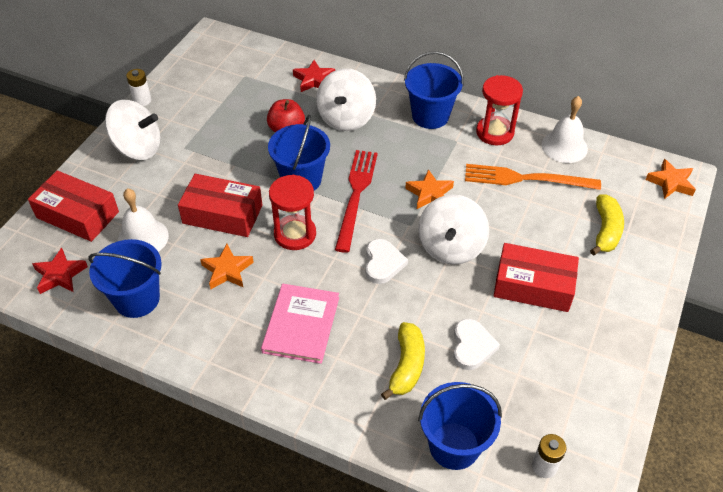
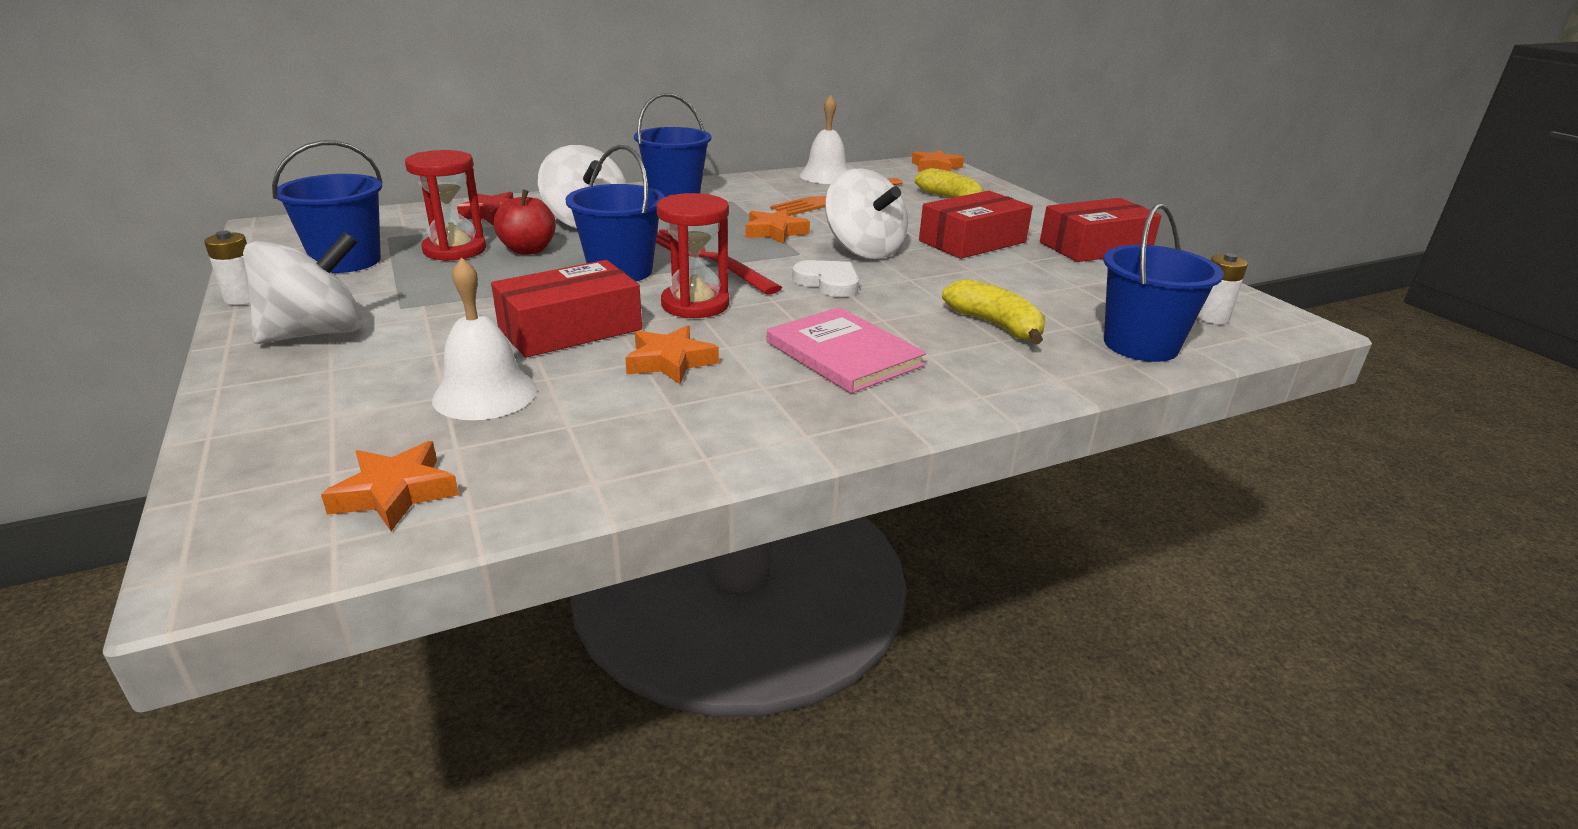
camera: 50 degrees left, 20 degrees down
(60, 275) = (395, 493): red star -> orange star
(77, 215) = (313, 426): red box -> red box (1095, 247)
(137, 299) = (589, 444): blue bucket -> blue bucket (347, 261)
(472, 346) = (1012, 289): white heart -> none
(495, 132) = (754, 187): red hourglass -> red hourglass (455, 250)

